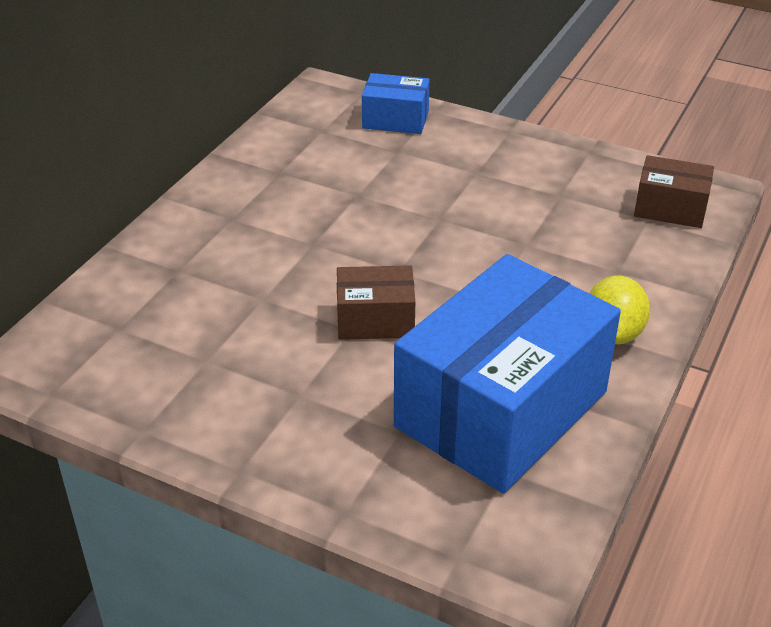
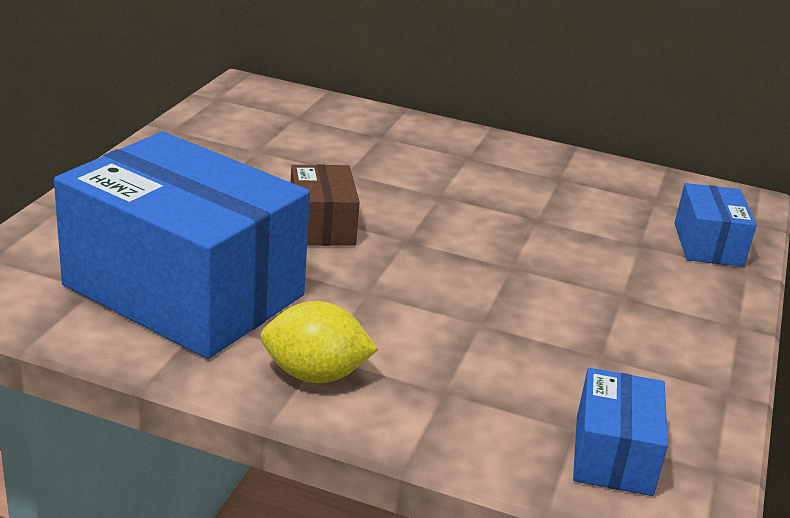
camera: 80 degrees right, 10 degrees down
(670, 208) = (613, 455): brown box -> blue box

